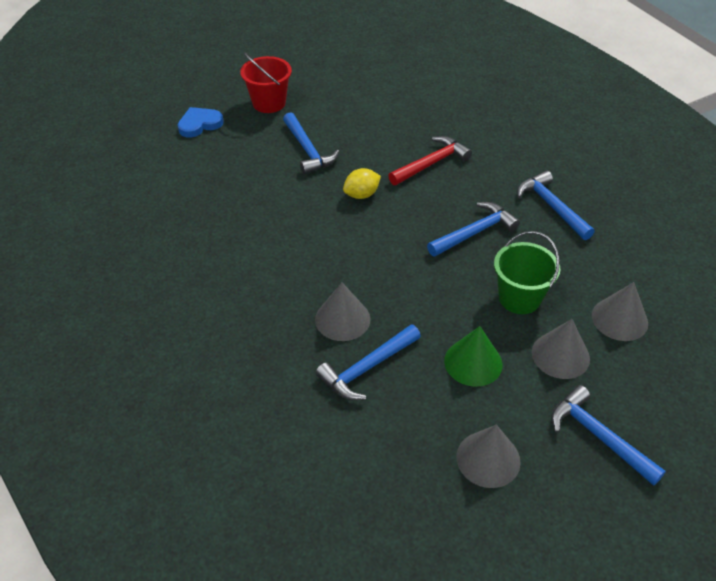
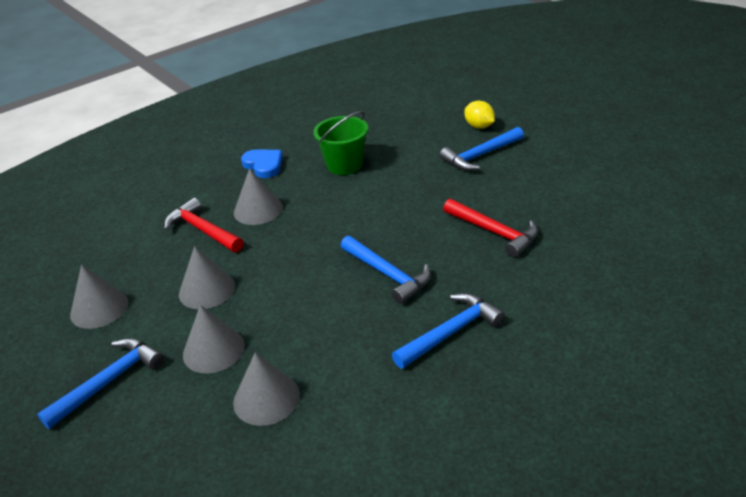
camera: 85 degrees right, 10 degrees down
(199, 124) = (491, 98): blue heart -> blue heart (264, 165)
(269, 103) = (544, 123): red bucket -> none
(361, 195) = (424, 195): yellow lemon -> yellow lemon (479, 126)
(367, 368) = (203, 230): blue hammer -> red hammer
(473, 362) = (207, 290): green cone -> grey cone
(519, 298) = (292, 315): green bucket -> green bucket (345, 165)

